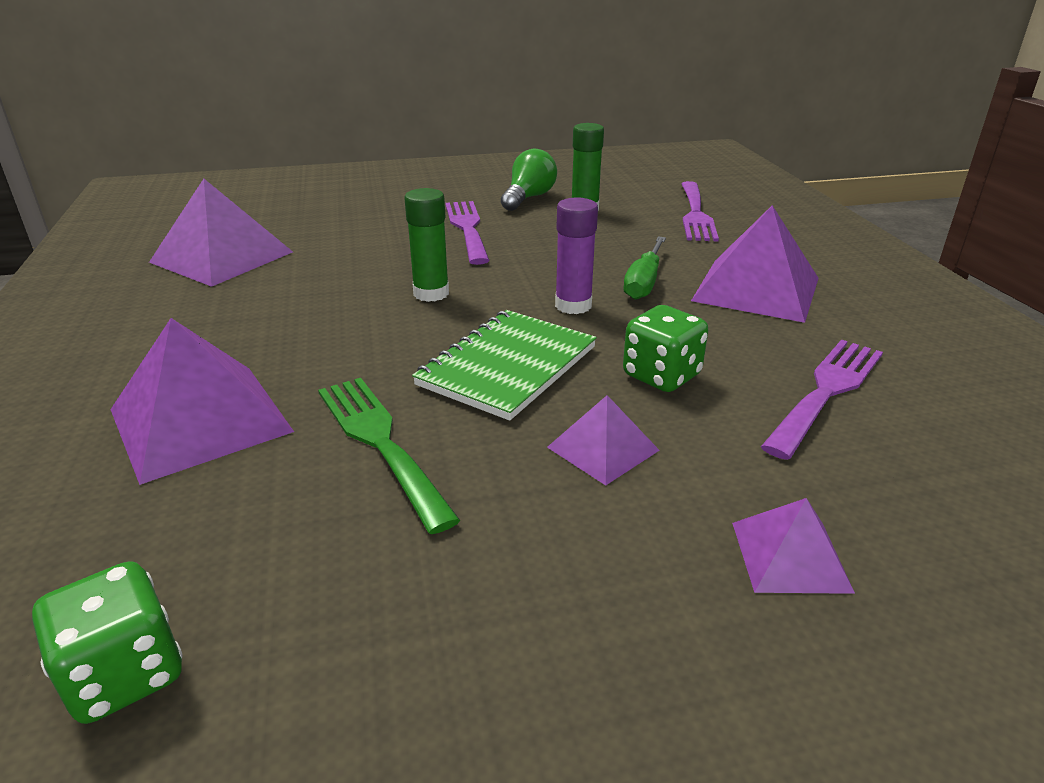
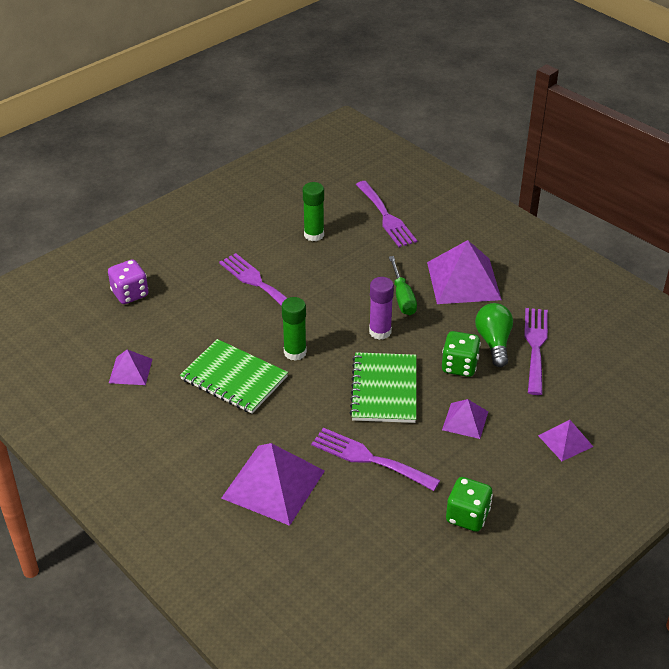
camera: 30 degrees left, 10 degrees up
(125, 674) = (382, 588): green dice -> green dice (467, 516)
(222, 257) = (130, 370): purple pyramid -> purple pyramid, size x0.53
(319, 204) = (130, 294): none -> purple dice
(322, 295) = (234, 378): none -> green notebook
(380, 442) = (369, 459): green fork -> purple fork
(528, 198) = (267, 235): green light bulb -> green light bulb (494, 342)

